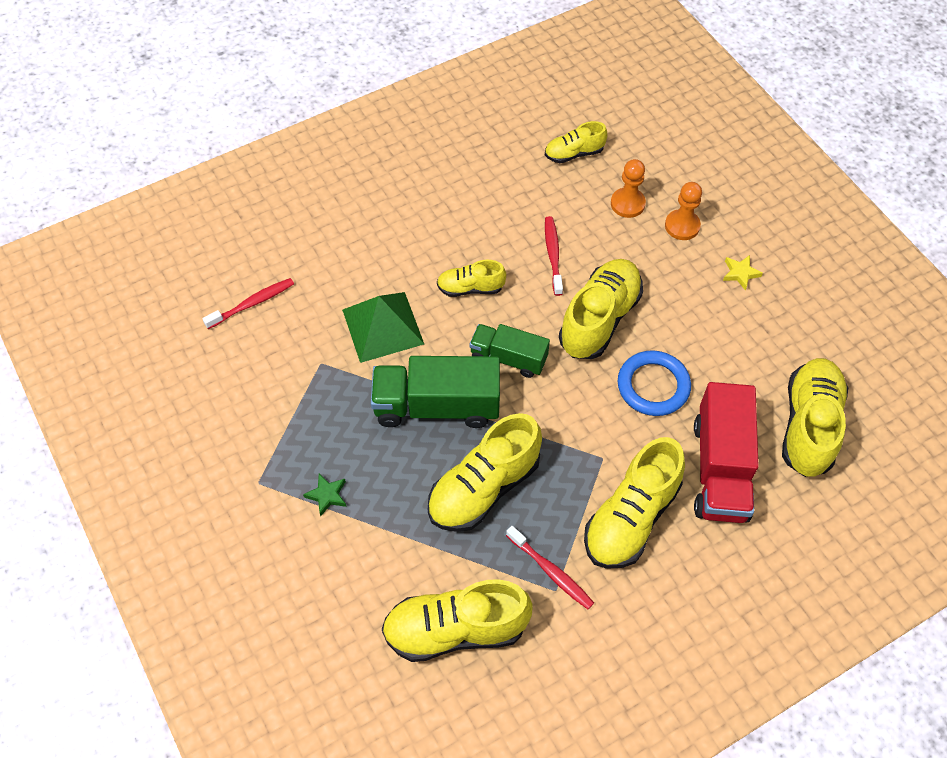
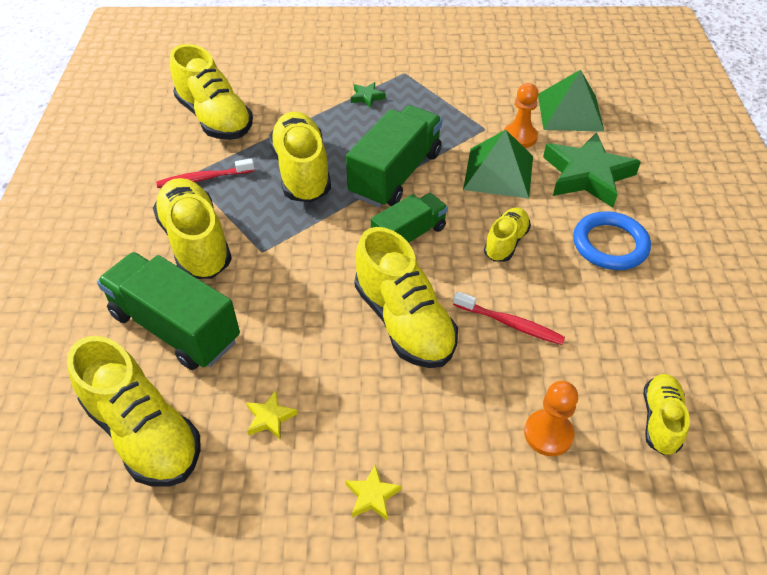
camera: 120 degrees right, 10 degrees down
(252, 303) = (570, 112): red toothbrush -> green pyramid
(346, 261) = (587, 175): none -> green star
(455, 629) = (215, 119): yellow shoe -> yellow shoe turned 120 degrees clockwise
(653, 386) = (298, 324): blue ring -> blue ring (610, 244)
(682, 226) = (482, 474): orange pawn -> orange pawn (519, 137)
(720, 469) = (175, 327): red truck -> green truck
(737, 357) = (270, 418): none -> yellow star

